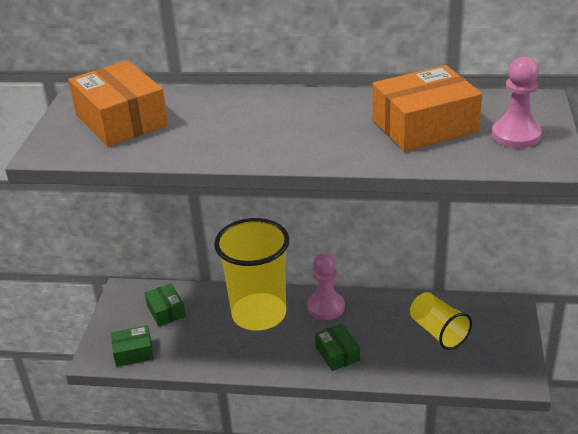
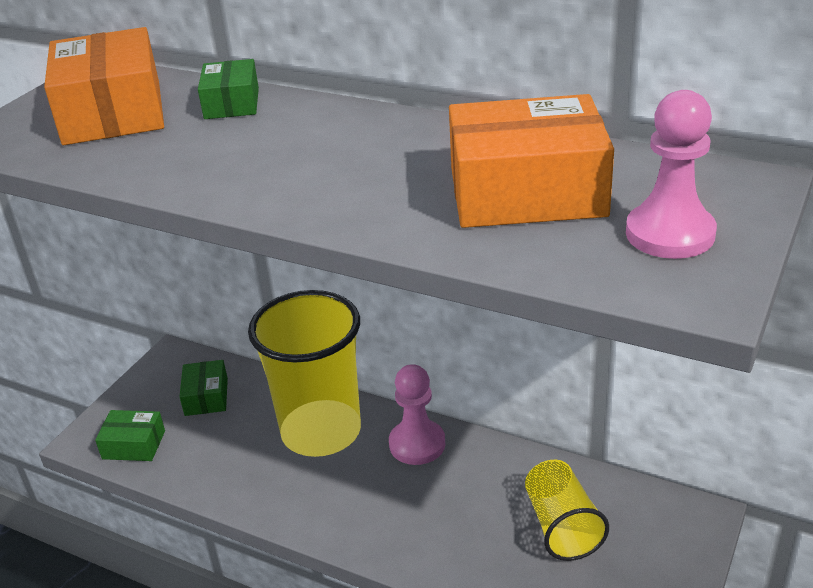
camera: 20 degrees right, 0 degrees up
(337, 354) = (395, 520): green box -> green box (231, 103)

